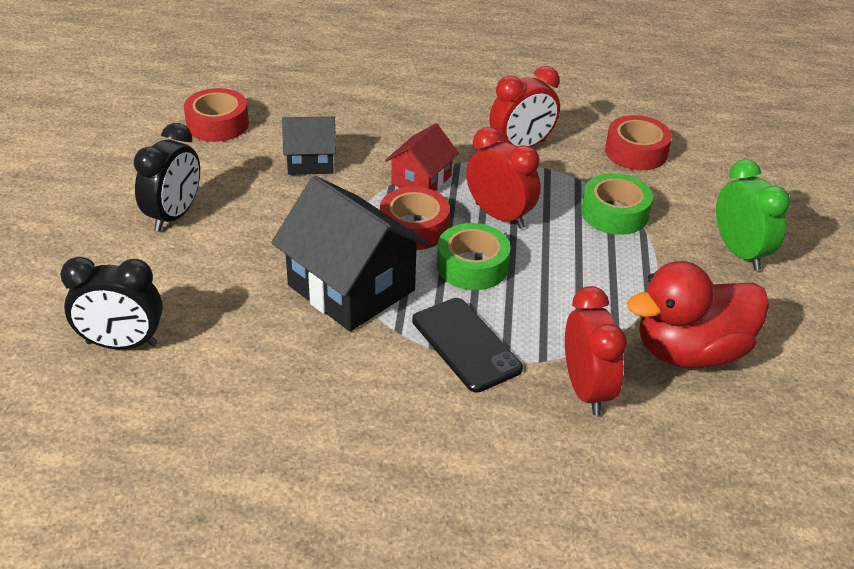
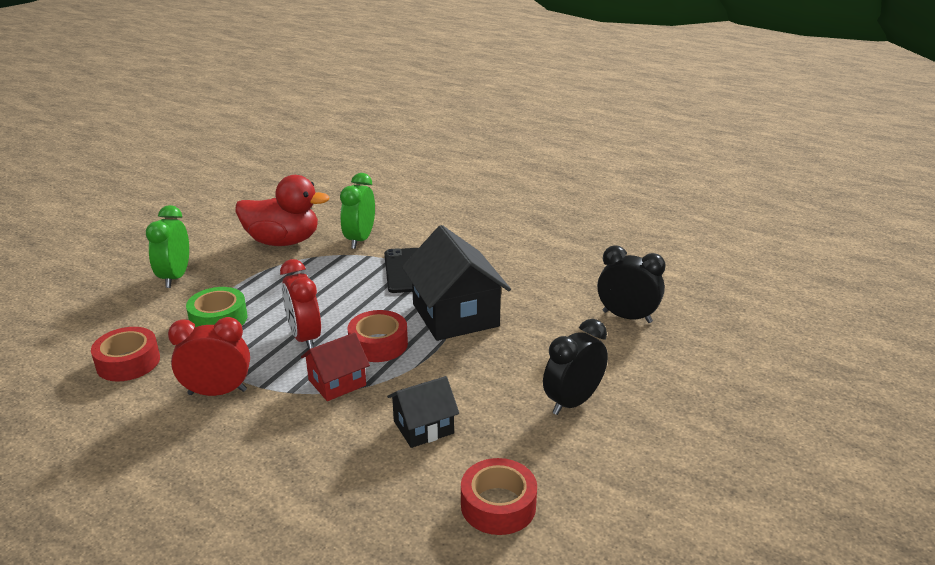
camera: 155 degrees left, 10 degrees down
(310, 162) = (423, 427): black house -> black house turned 45 degrees counterclockwise
(472, 266) = (360, 309): green tape -> none
(586, 390) = (360, 239): red clock -> green clock

